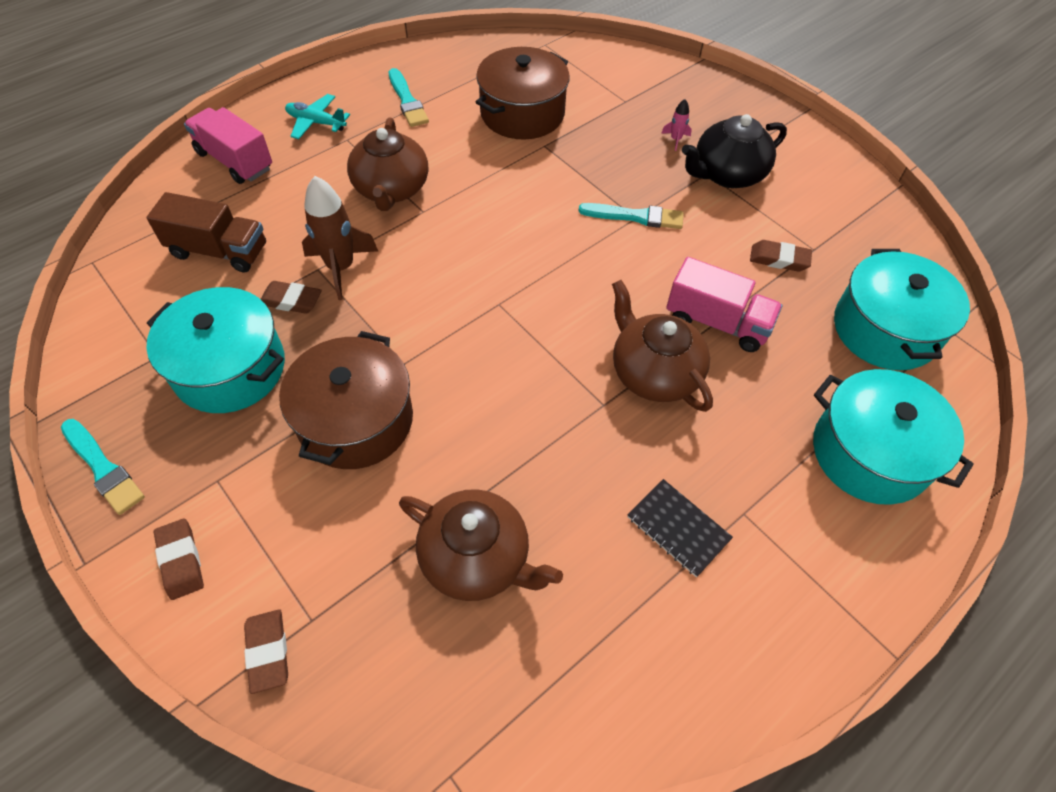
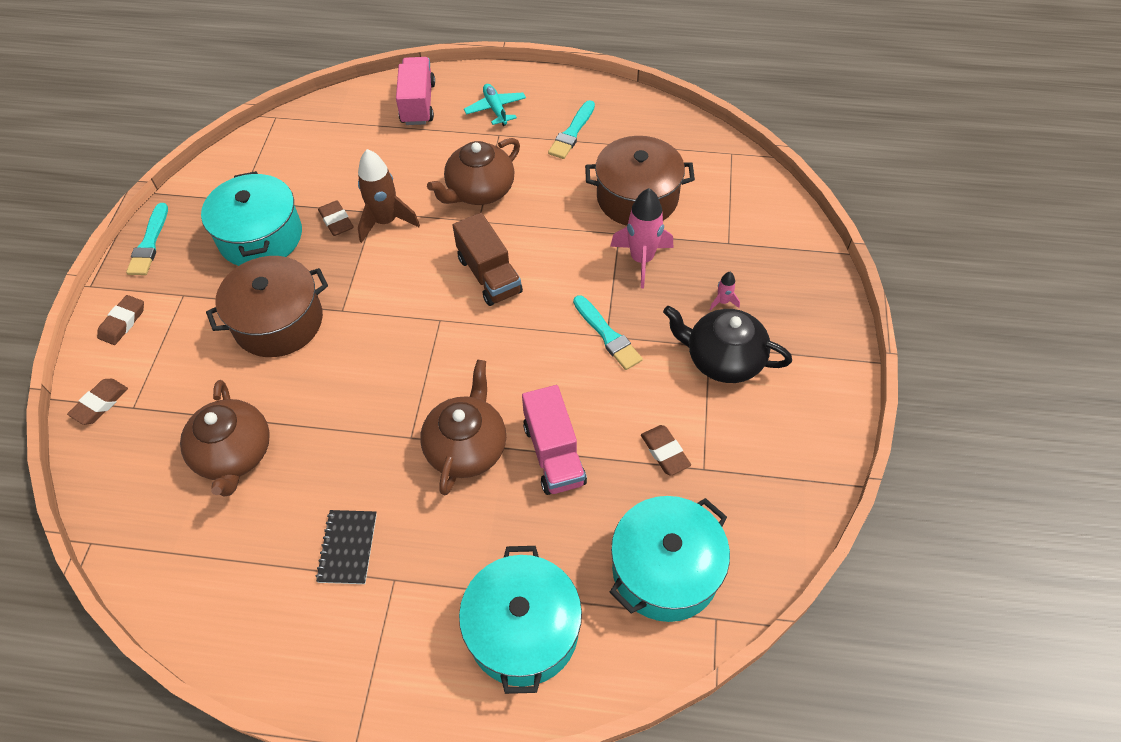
camera: 50 degrees right, 0 degrees up
(219, 251) = (339, 159): brown truck -> brown truck (489, 275)
(585, 151) = (641, 259): none -> pink rocket

